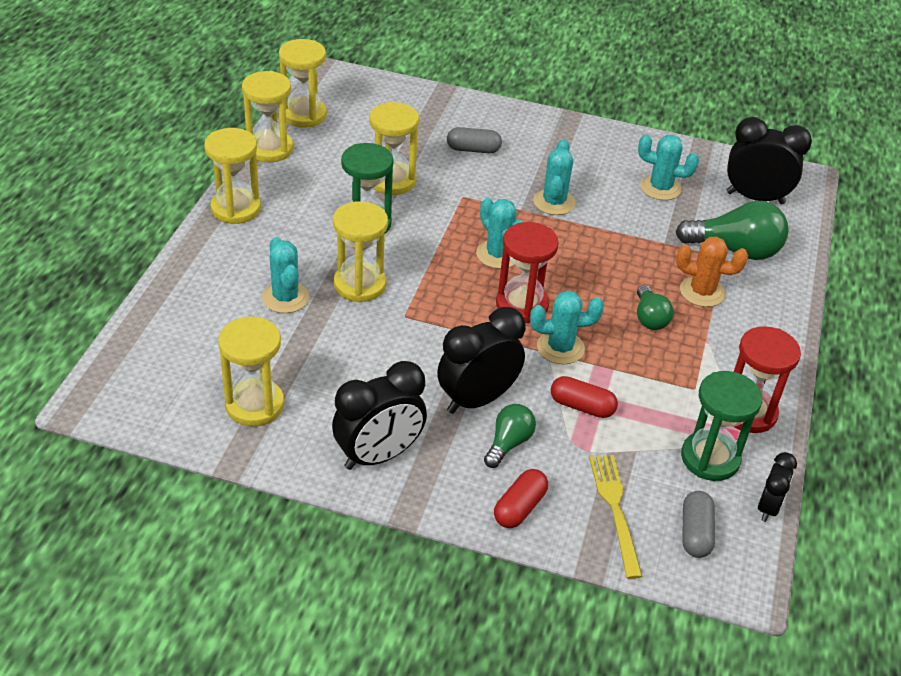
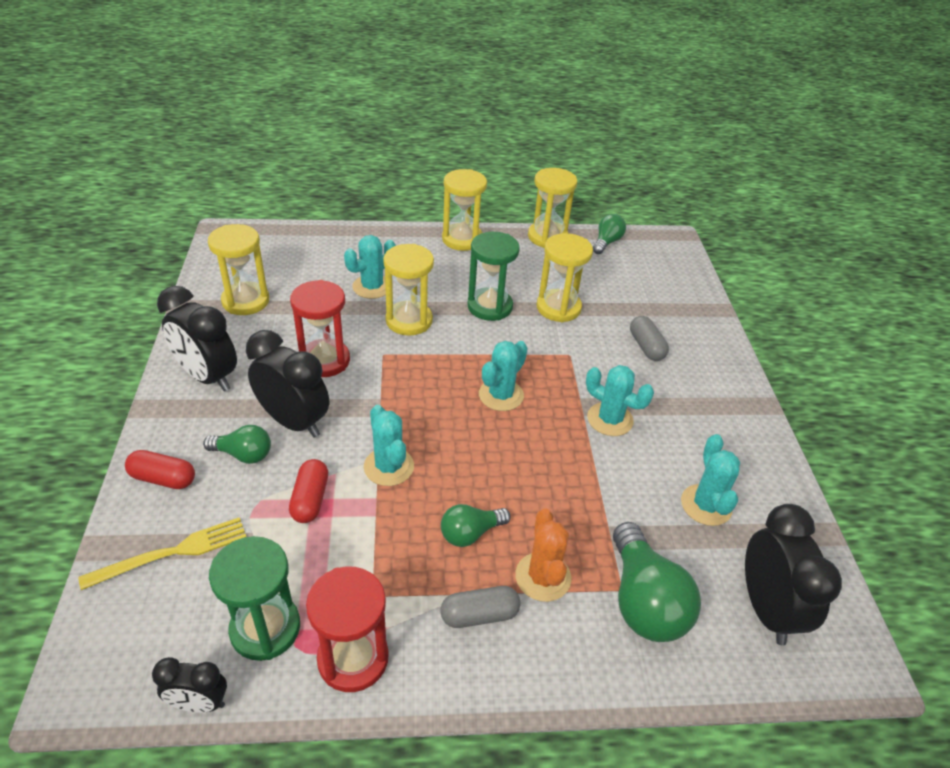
camera: 70 degrees right, 0 degrees up
(304, 115) = (606, 242): yellow hourglass -> green light bulb
(522, 305) = (437, 426): red hourglass -> red hourglass (324, 360)
(554, 202) = (610, 419): turquoise cactus -> turquoise cactus turned 45 degrees clockwise
(695, 533) = (149, 631): grey capsule -> grey capsule (479, 615)

